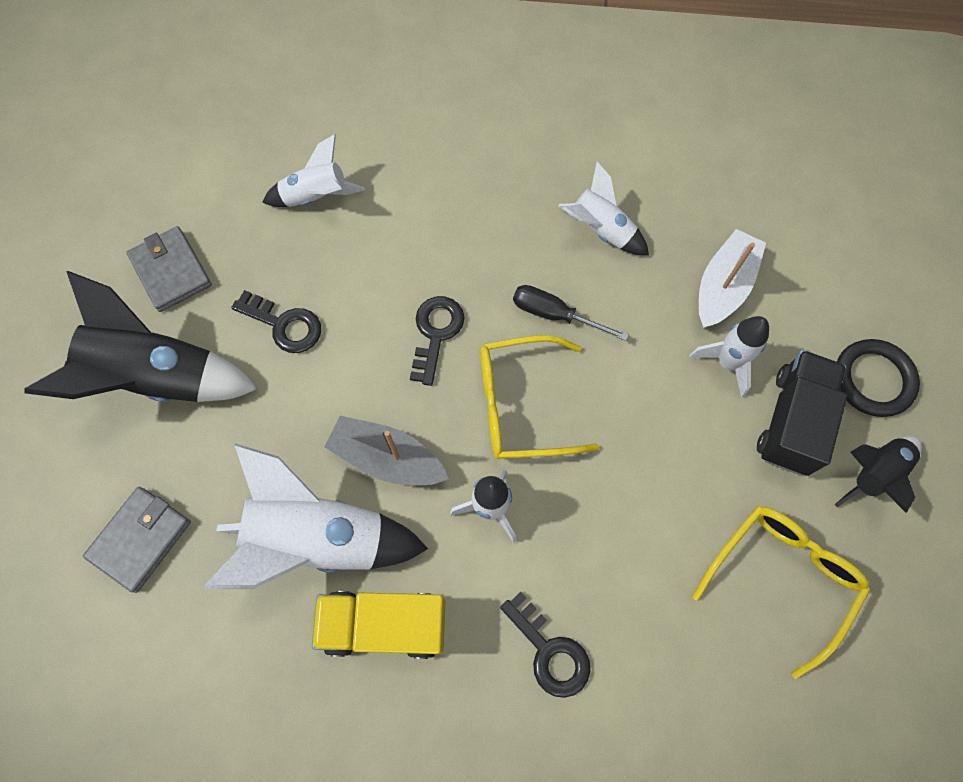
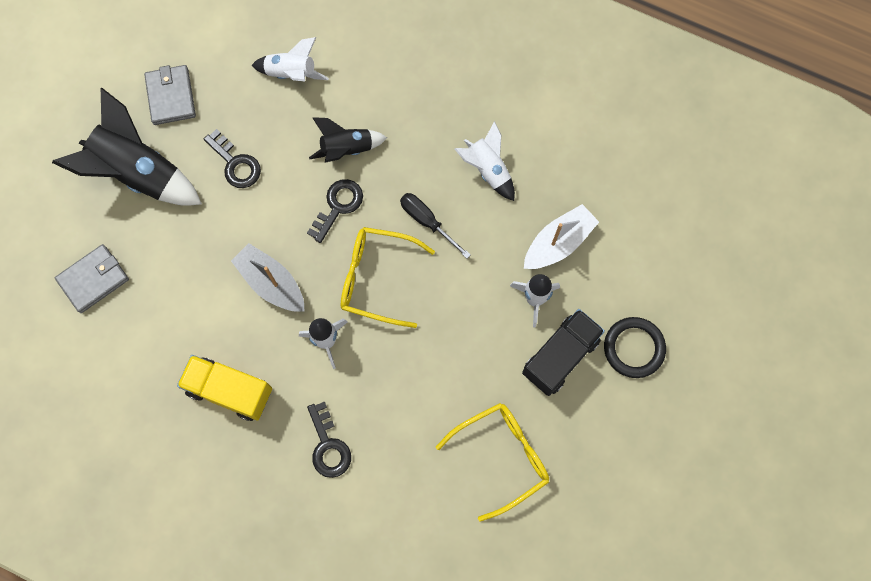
camera: 20 degrees right, 5 degrees up
(318, 539) = (207, 320): white rocket -> none
(873, 474) = (599, 412): black rocket -> black rocket (346, 149)

